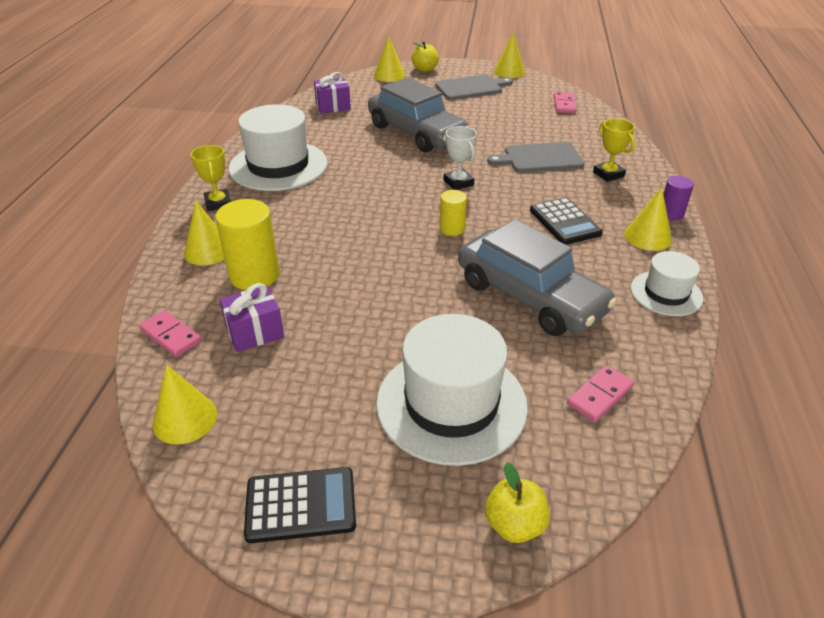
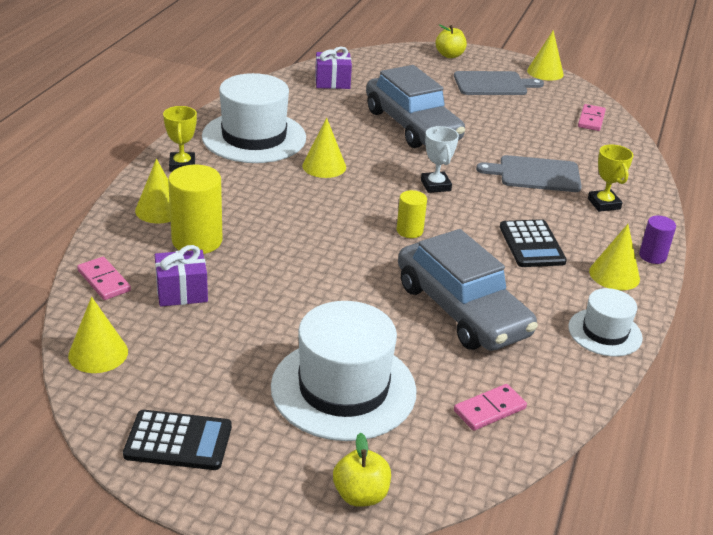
camera: 10 degrees right, 5 degrees down
(389, 75) = (407, 56): yellow cone -> yellow cone (324, 166)

